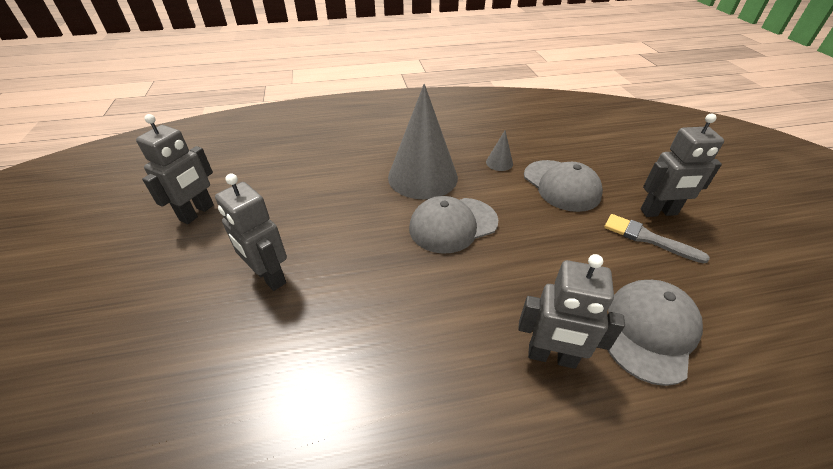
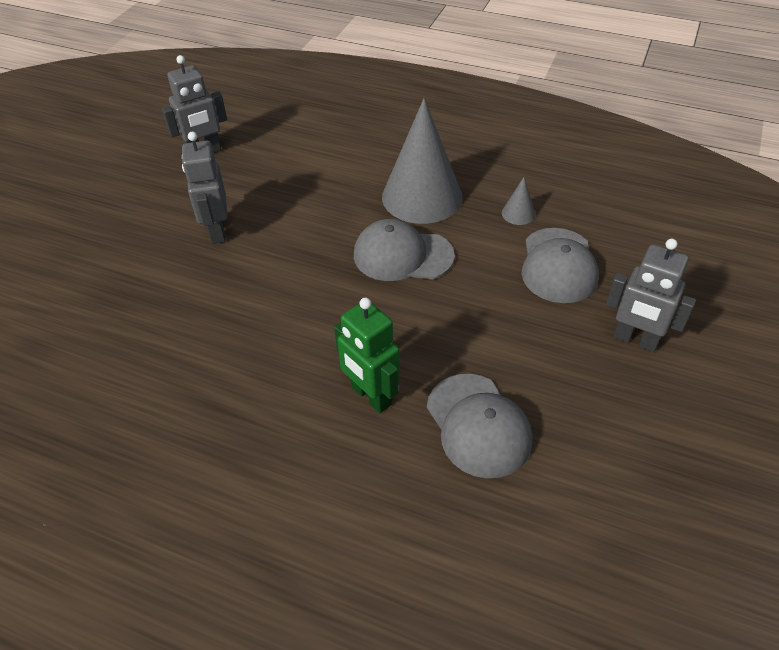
camera: 35 degrees right, 5 degrees up
(551, 356) = (371, 396): grey robot -> green robot
(647, 238) = (585, 356): grey brush -> none
(650, 331) = (478, 425): grey cap -> grey cap turned 90 degrees clockwise

